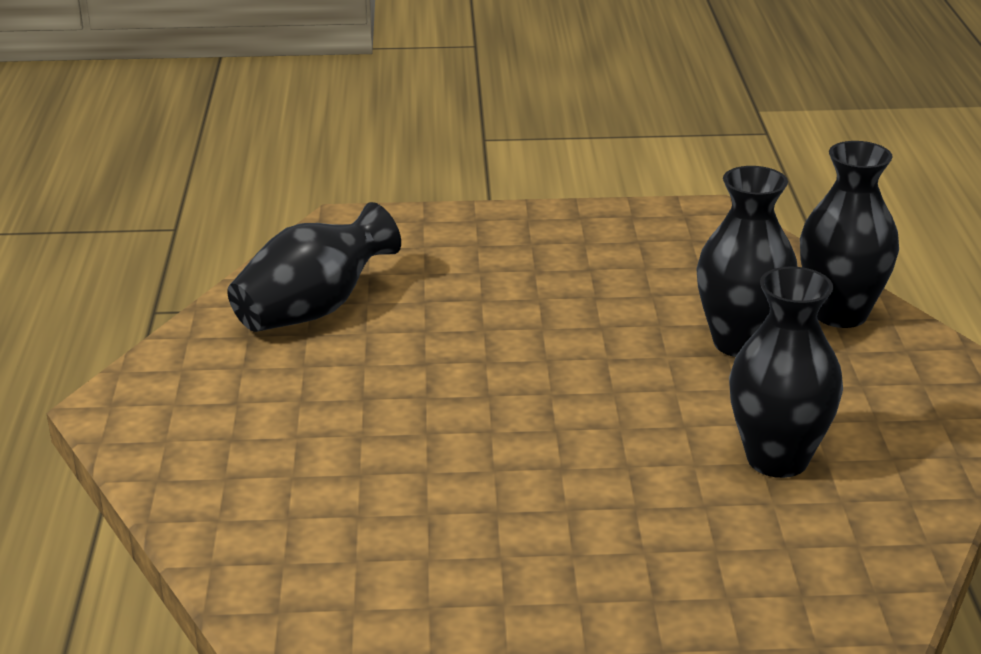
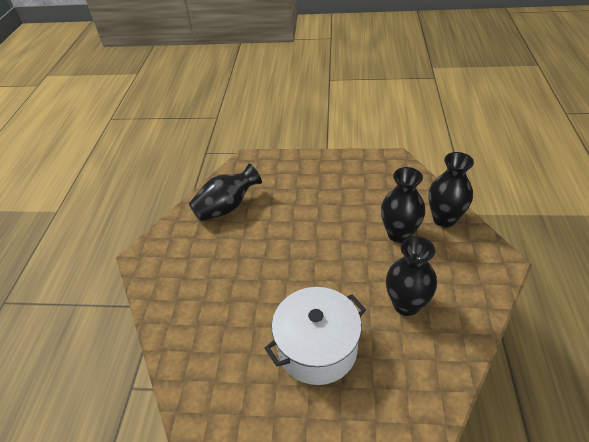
camera: 10 degrees right, 15 degrees up
(586, 540) = (317, 348): none -> white pot

